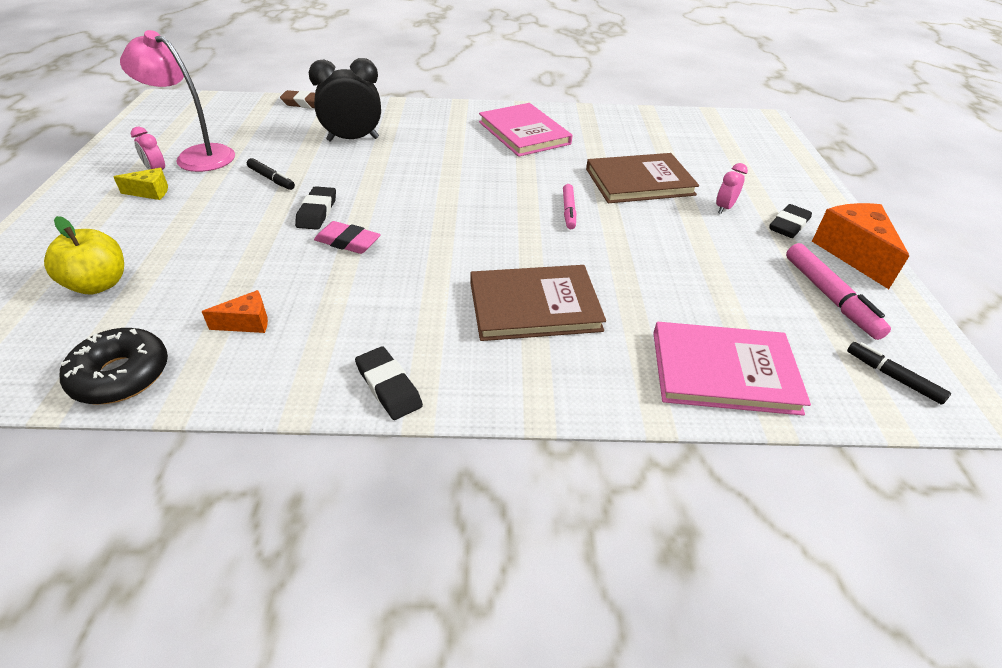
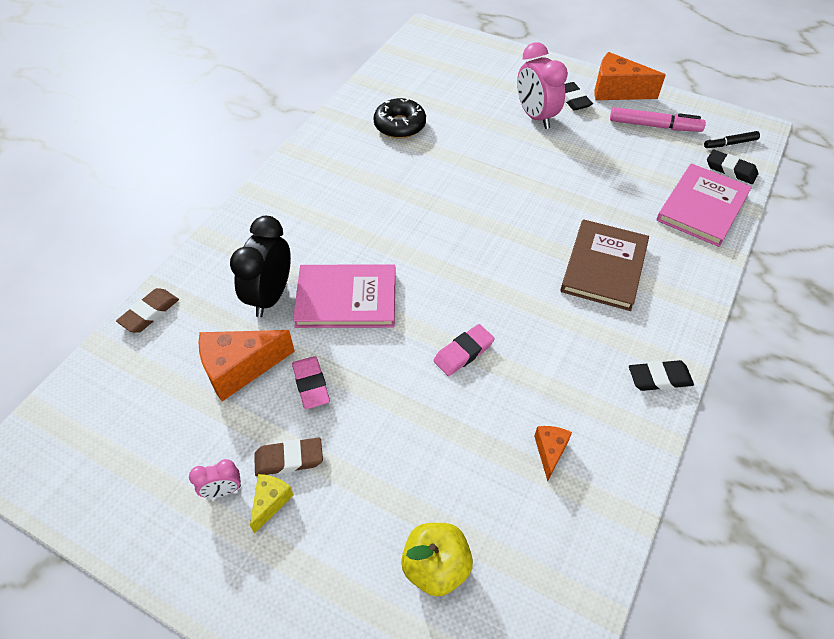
camera: 60 degrees left, 10 degrees up
(121, 375) = (584, 556): black donut -> black donut (400, 125)
(193, 189) = (289, 459): none -> brown eraser
(196, 156) = (209, 445): pink lamp -> none
(271, 179) = (311, 384): black marker -> pink eraser
(272, 147) = (240, 369): none -> orange cheese
(317, 212) = (400, 362): black eraser -> black eraser (730, 170)
(524, 133) = (348, 171): pink book -> pink book (346, 299)
(568, 211) = (493, 197): pink marker -> none
(639, 182) = (475, 140): brown book -> none
(724, 208) = (535, 117): pink clock -> pink clock, size x1.99

